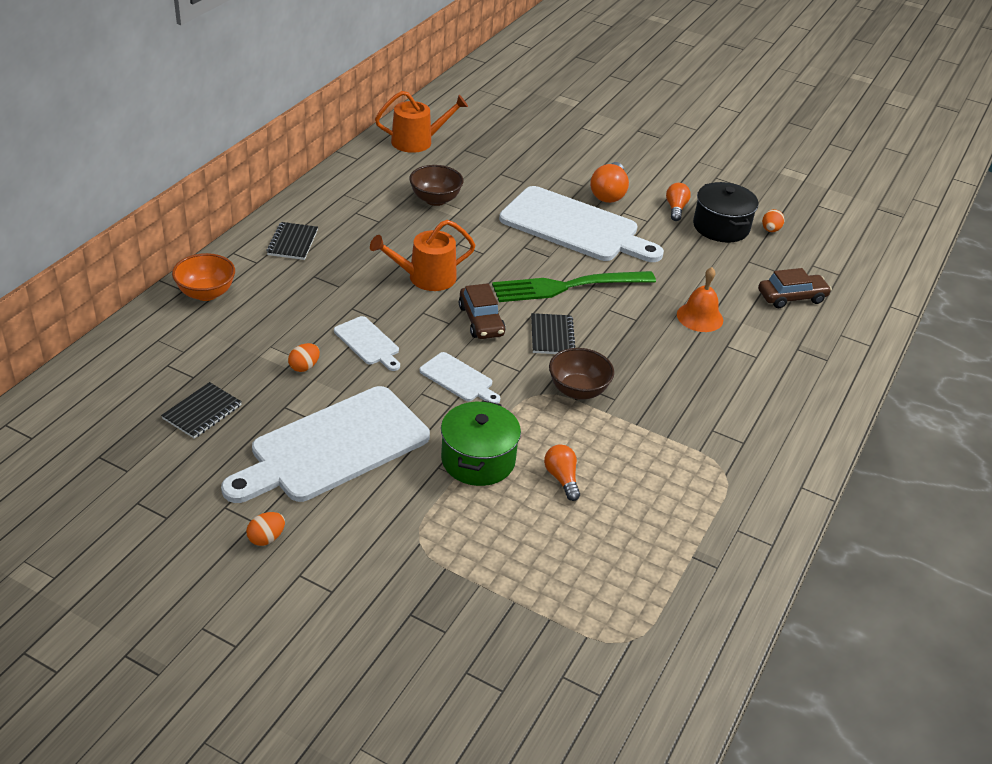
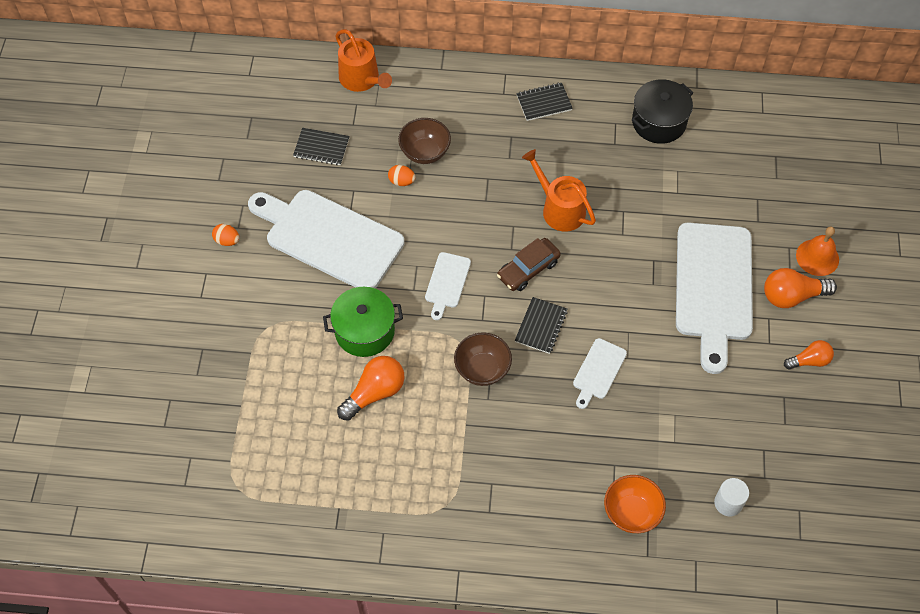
camera: 70 degrees right, 20 degrees up
(206, 293) = (446, 84): orange bowl -> orange bowl (631, 512)
(368, 343) = (453, 207): white cutting board -> white cutting board (598, 371)
(417, 141) = (759, 116): orange watering can -> orange watering can (362, 79)
(435, 199) = (676, 168): brown bowl -> brown bowl (425, 152)
(552, 336) = (541, 326): black notebook -> black notebook turned 45 degrees counterclockwise
(562, 478) = (374, 393): orange light bulb -> orange light bulb, size x1.57
(568, 286) = (617, 314): green fork -> none
(700, 317) = (642, 431): orange bell -> orange bell (817, 257)
(721, 227) = (806, 409): black pot -> black pot (659, 122)
(770, 230) = (835, 456): orange egg -> none
(792, 297) = (728, 503): brown car -> white cylinder

